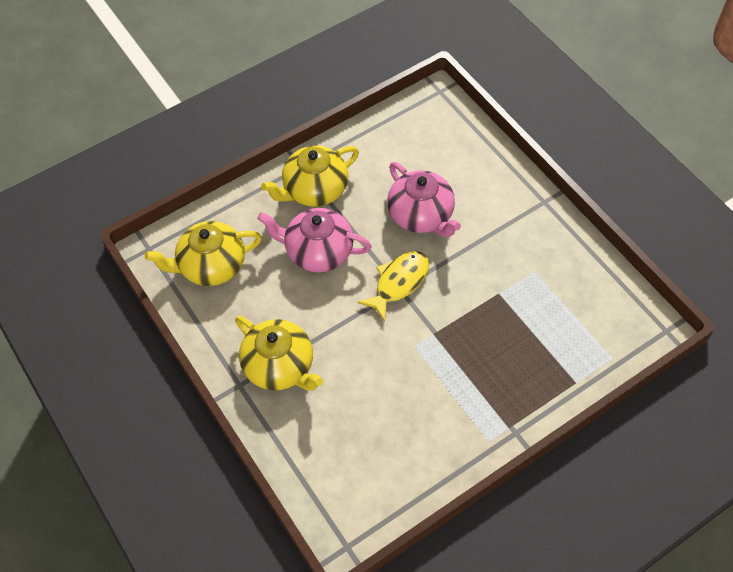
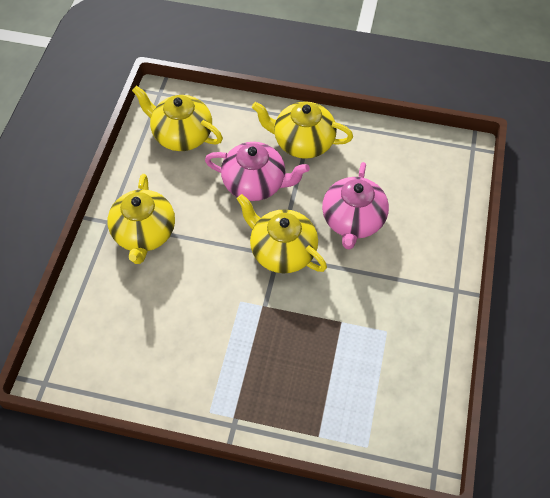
camera: 45 degrees right, 0 degrees up
(318, 251) = (255, 183): pink teapot -> pink teapot turned 135 degrees clockwise
(399, 282) = (282, 251): yellow fish -> yellow teapot

